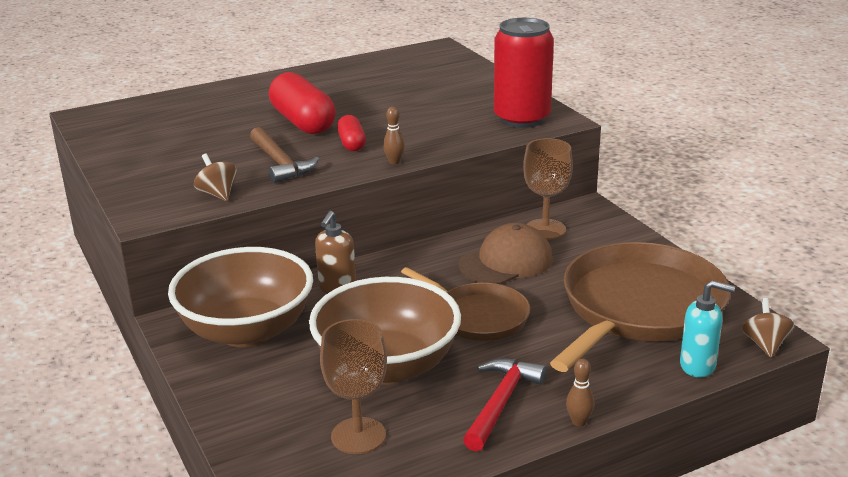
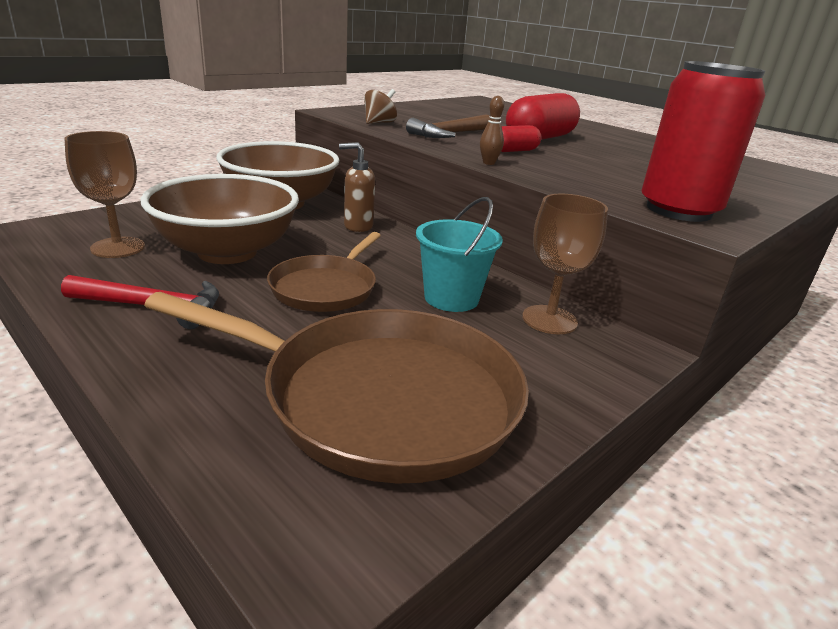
camera: 70 degrees right, 0 degrees up
(506, 262) = (451, 298): brown cap -> turquoise bucket
(579, 422) = (100, 355): brown bowling pin -> none
(698, 366) = (220, 460): turquoise soap dispenser -> none
(765, 344) = (294, 555): brown spinning top -> none

